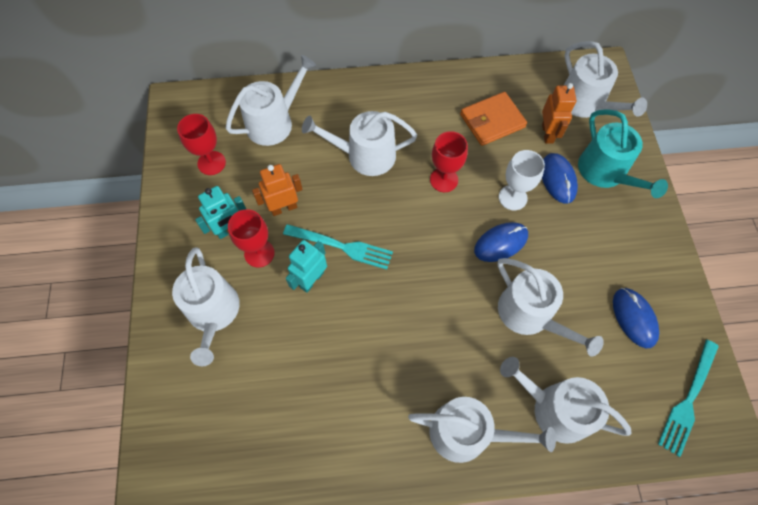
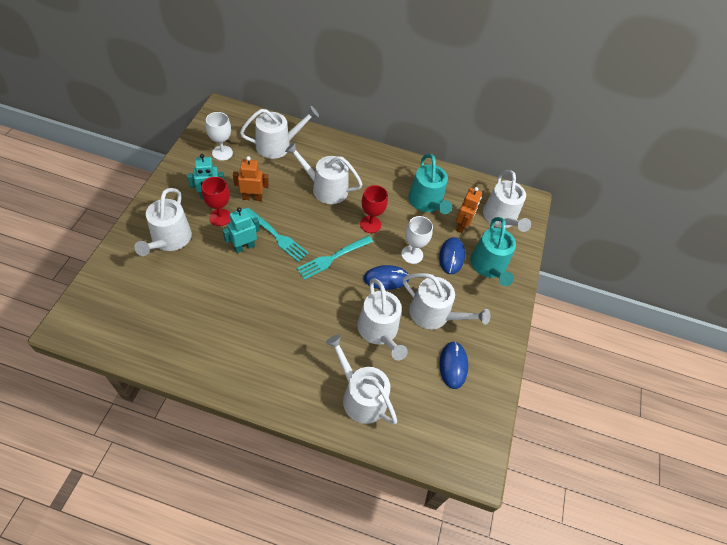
camera: 15 degrees right, 10 degrees down
(211, 163) = (222, 153): red goblet -> white goblet
(467, 433) = (290, 383): white watering can -> white watering can (434, 314)
(492, 121) = (426, 202): orange wallet -> turquoise watering can
(688, 399) = (461, 434): turquoise fork -> turquoise fork (333, 258)

